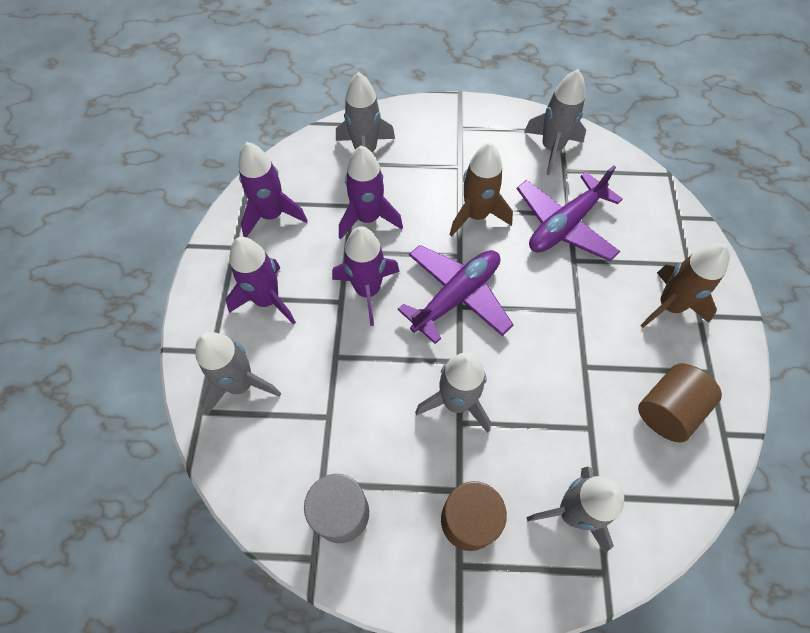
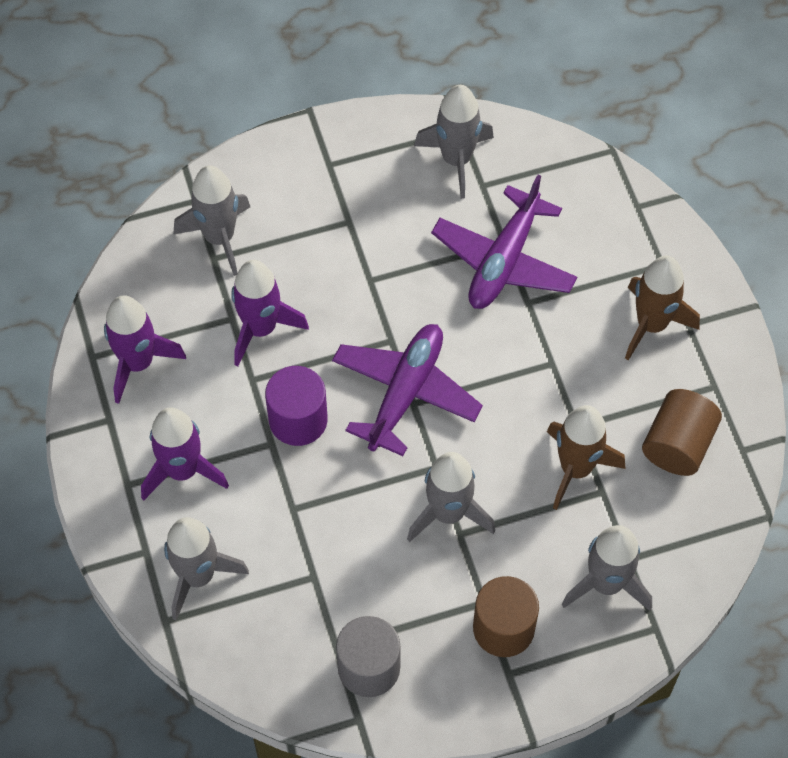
camera: 20 degrees left, 0 degrees up
(367, 290) = (298, 420): purple rocket -> purple cylinder
(476, 215) = (393, 281): brown rocket -> brown rocket (576, 468)

